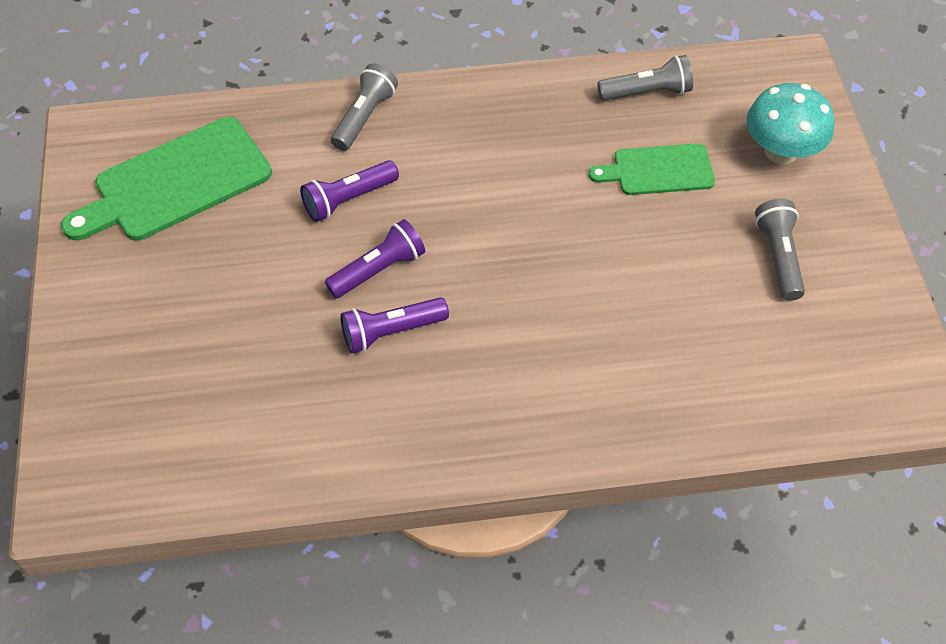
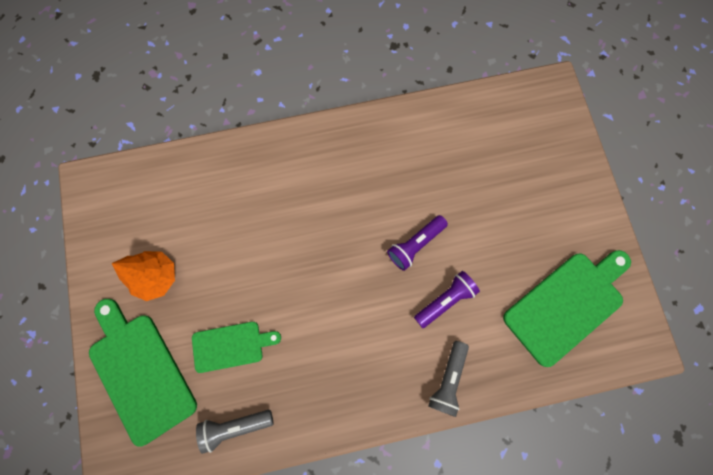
camera: 175 degrees right, 20 degrees up
(391, 332) = (400, 200): purple flashlight -> none
(778, 257) = (157, 277): grey flashlight -> orange tree
(781, 151) = (140, 372): turquoise mushroom -> green cutting board

